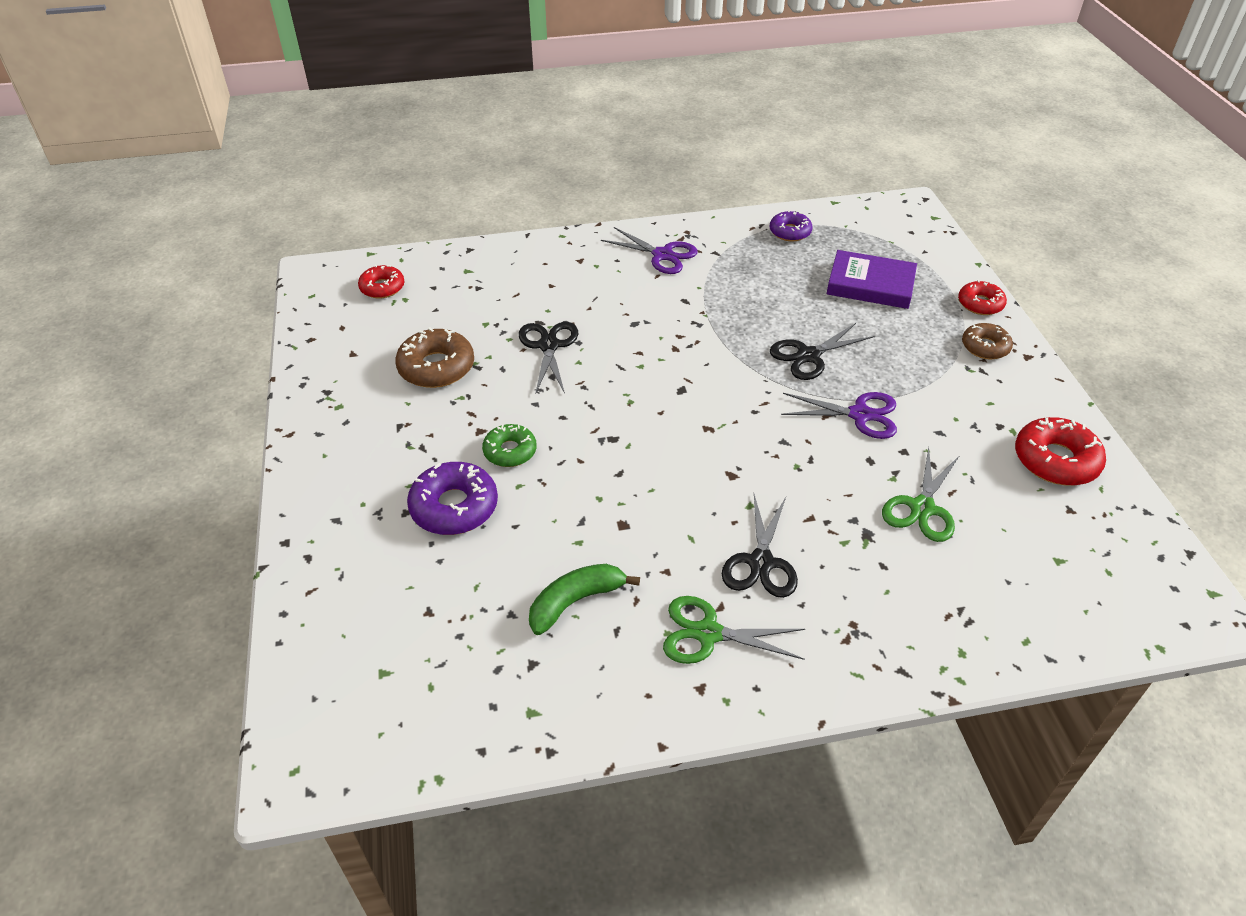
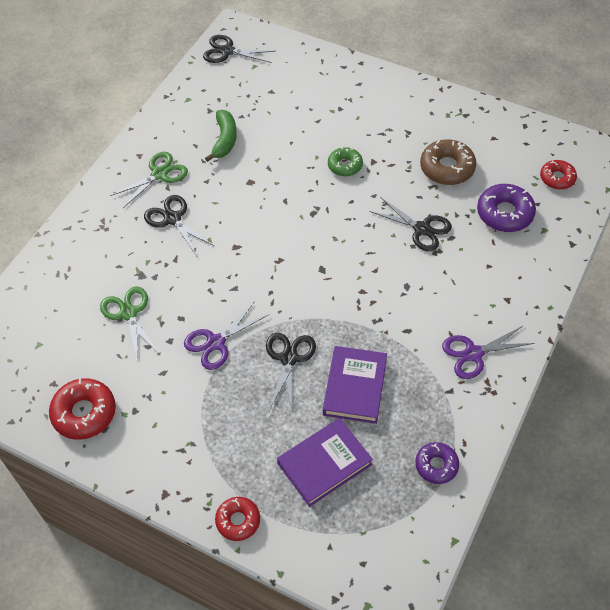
camera: 130 degrees right, 10 degrees up
(371, 739) = (227, 51): none -> black scissors
(454, 507) = (326, 126): purple donut -> purple donut (505, 213)
(781, 302) = (355, 387): none -> purple book
(985, 347) = (198, 475): brown donut -> none

